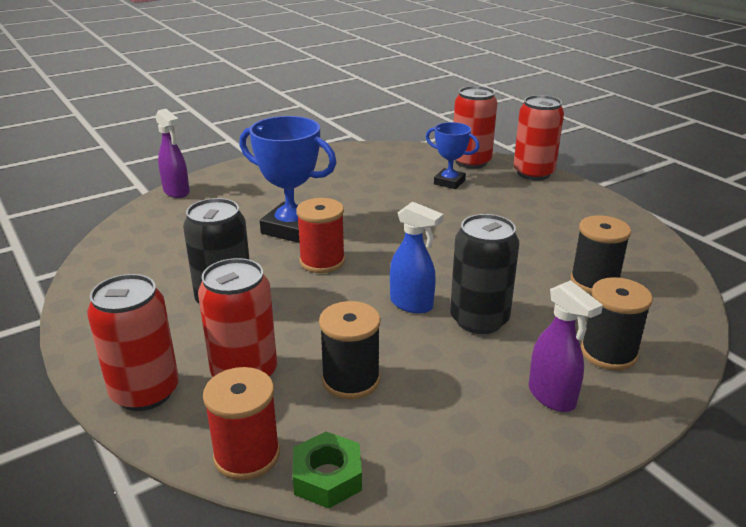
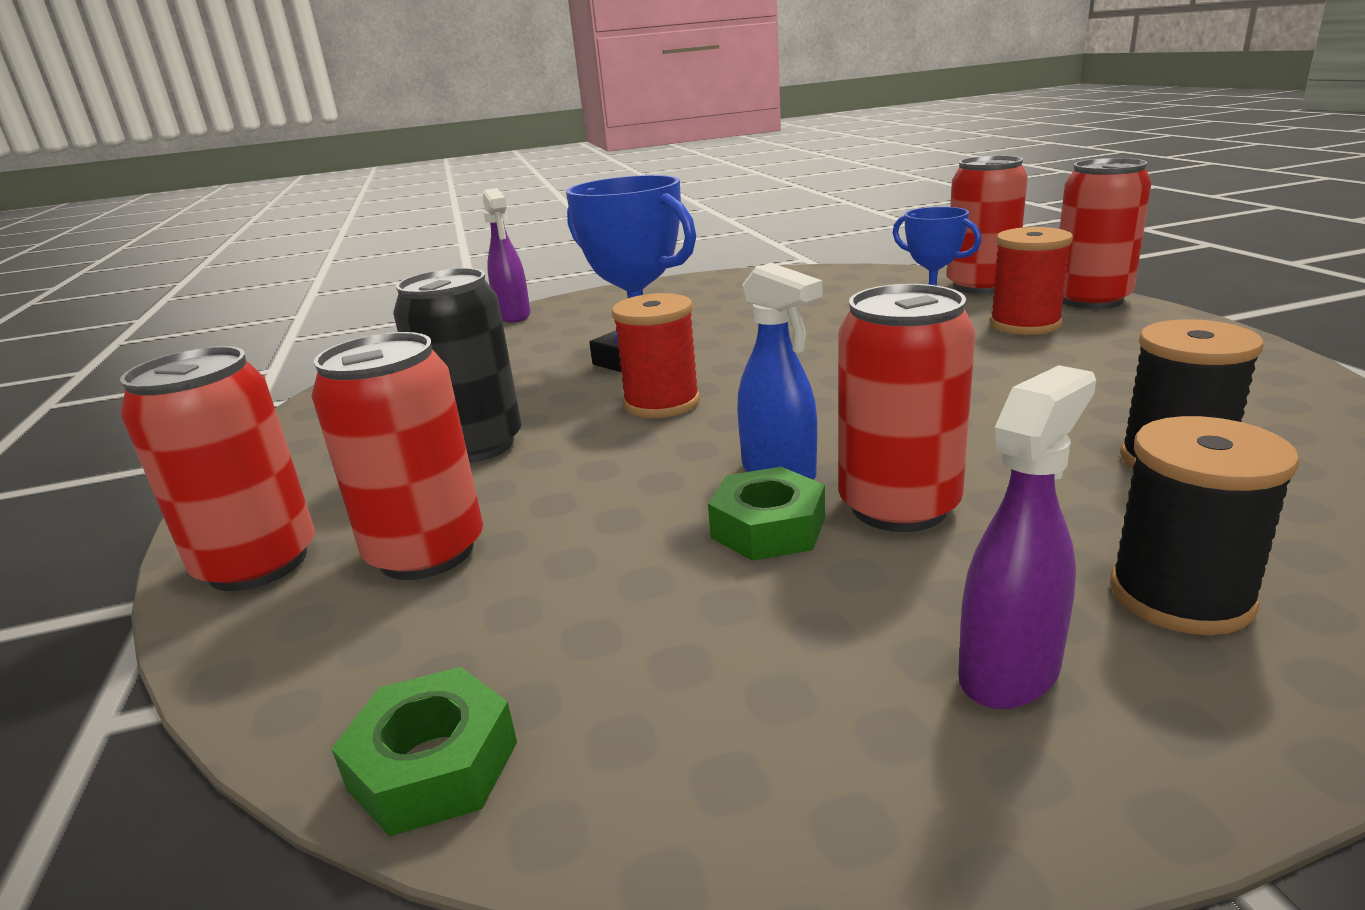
camera: 20 degrees right, 5 degrees down
(247, 455) = (324, 693): red spool -> red spool (1025, 324)
(351, 380) = (596, 584): black spool -> none
(421, 338) = (768, 528): none -> green nut
(479, 320) = (899, 507): black can -> red can
(552, 397) = (1010, 672): purple spray bottle -> purple spray bottle turned 120 degrees counterclockwise

